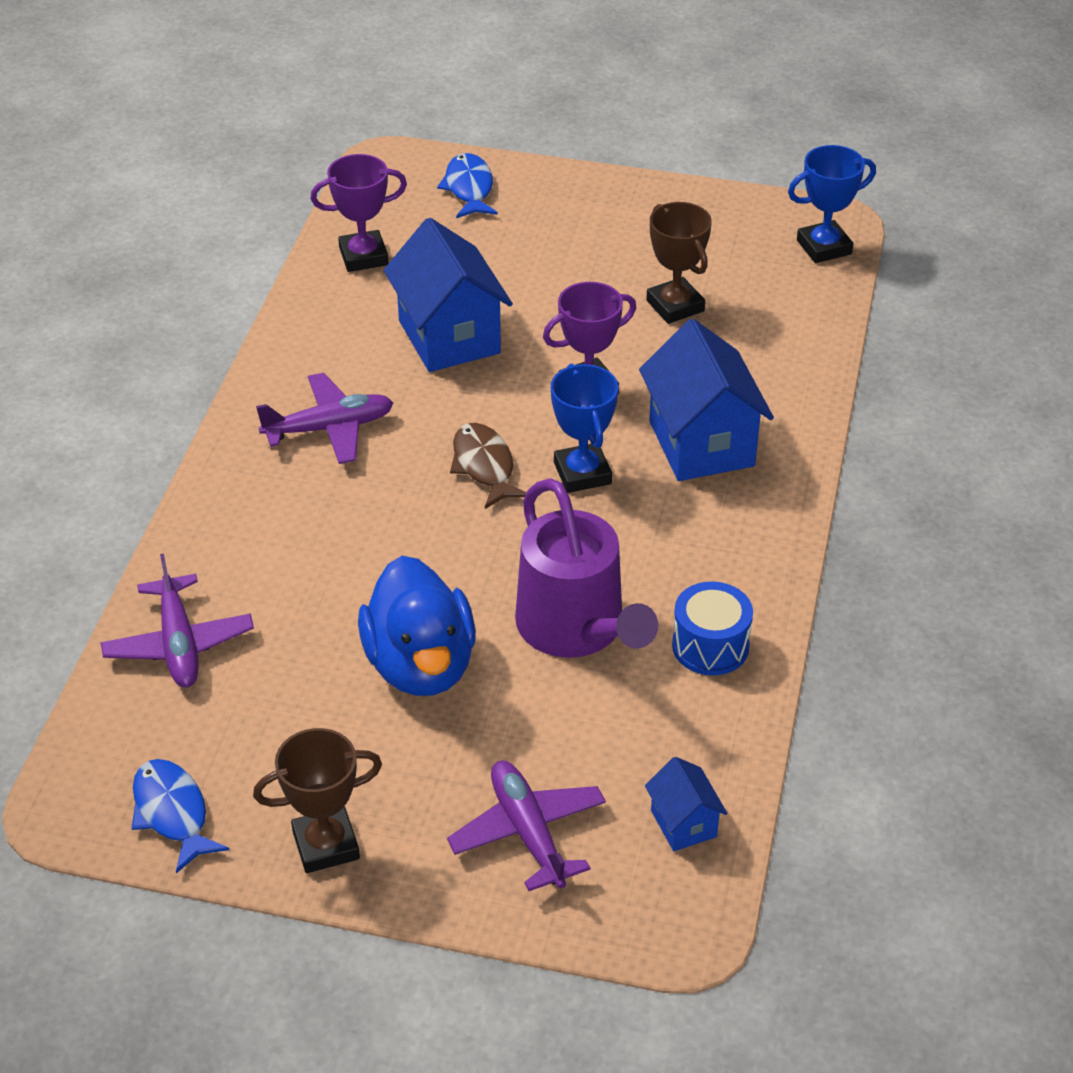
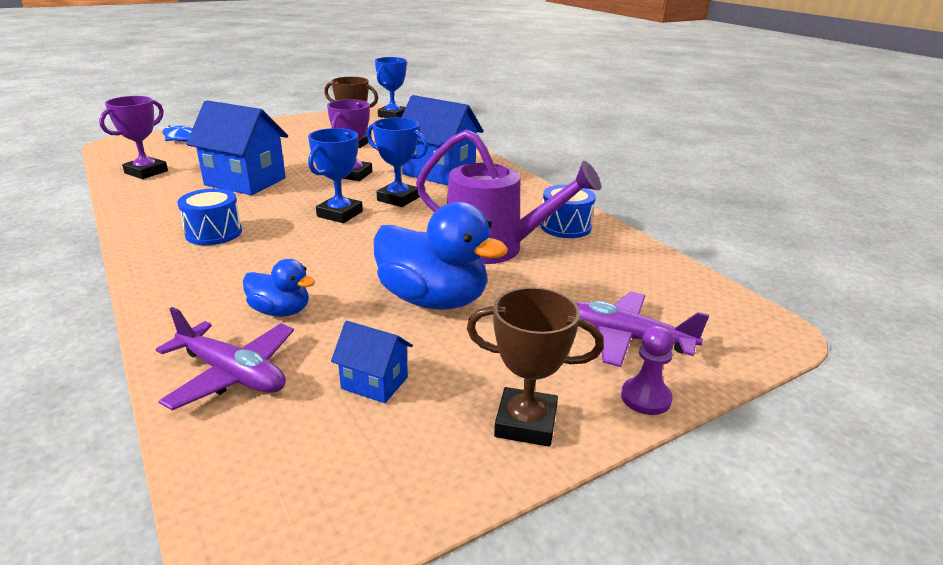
camera: 45 degrees left, 15 degrees down
(172, 813) = (375, 484): blue fish -> none
(279, 592) = (281, 311): none -> blue duck
(326, 845) = (526, 423): brown trophy -> brown trophy turned 75 degrees clockwise
(329, 428) = (214, 233): purple plane -> blue drum
(447, 896) = (645, 398): none -> purple pawn
(484, 466) = (340, 214): brown fish -> blue trophy
(683, 824) = (683, 291): blue house -> blue house (374, 383)

